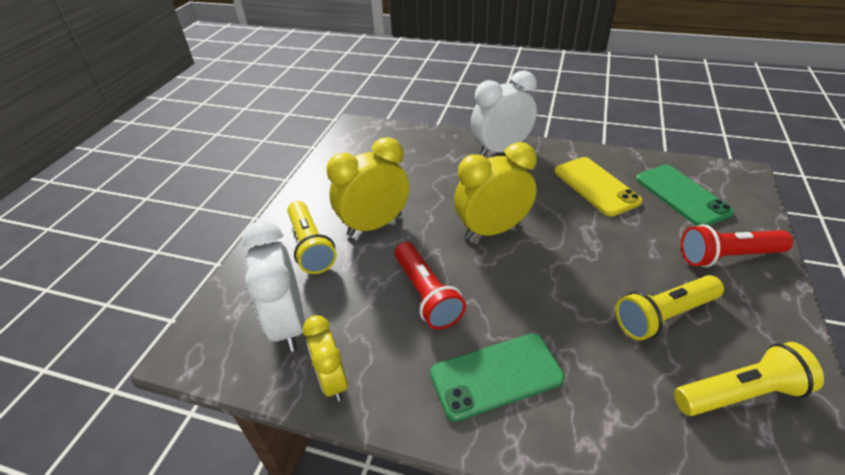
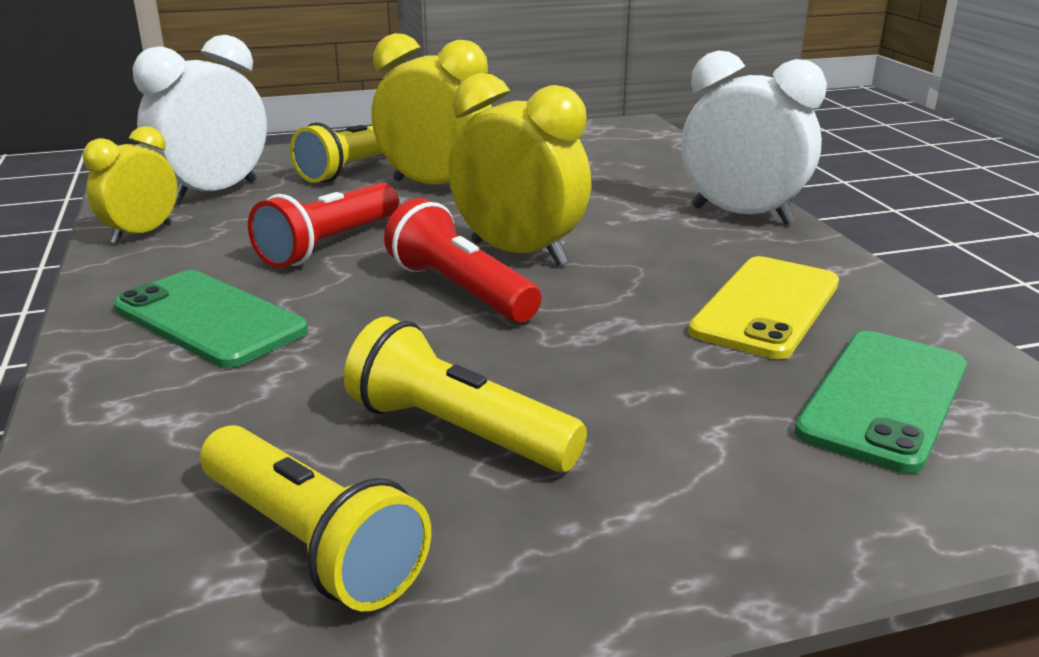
camera: 55 degrees right, 15 degrees down
(727, 256) = (733, 483): red flashlight -> red flashlight (460, 290)

